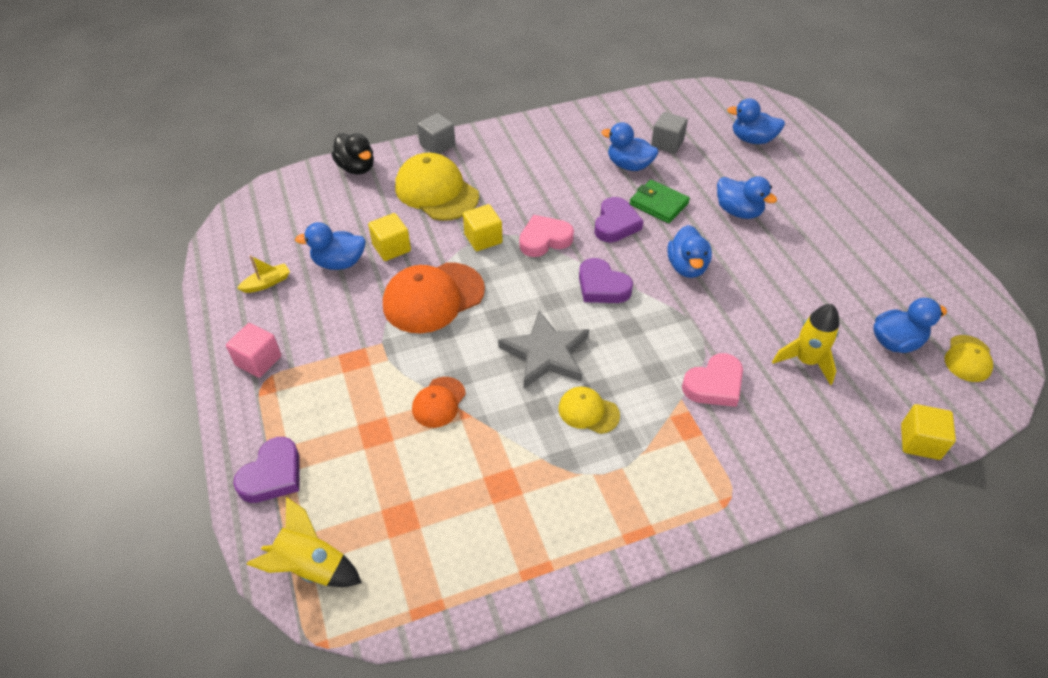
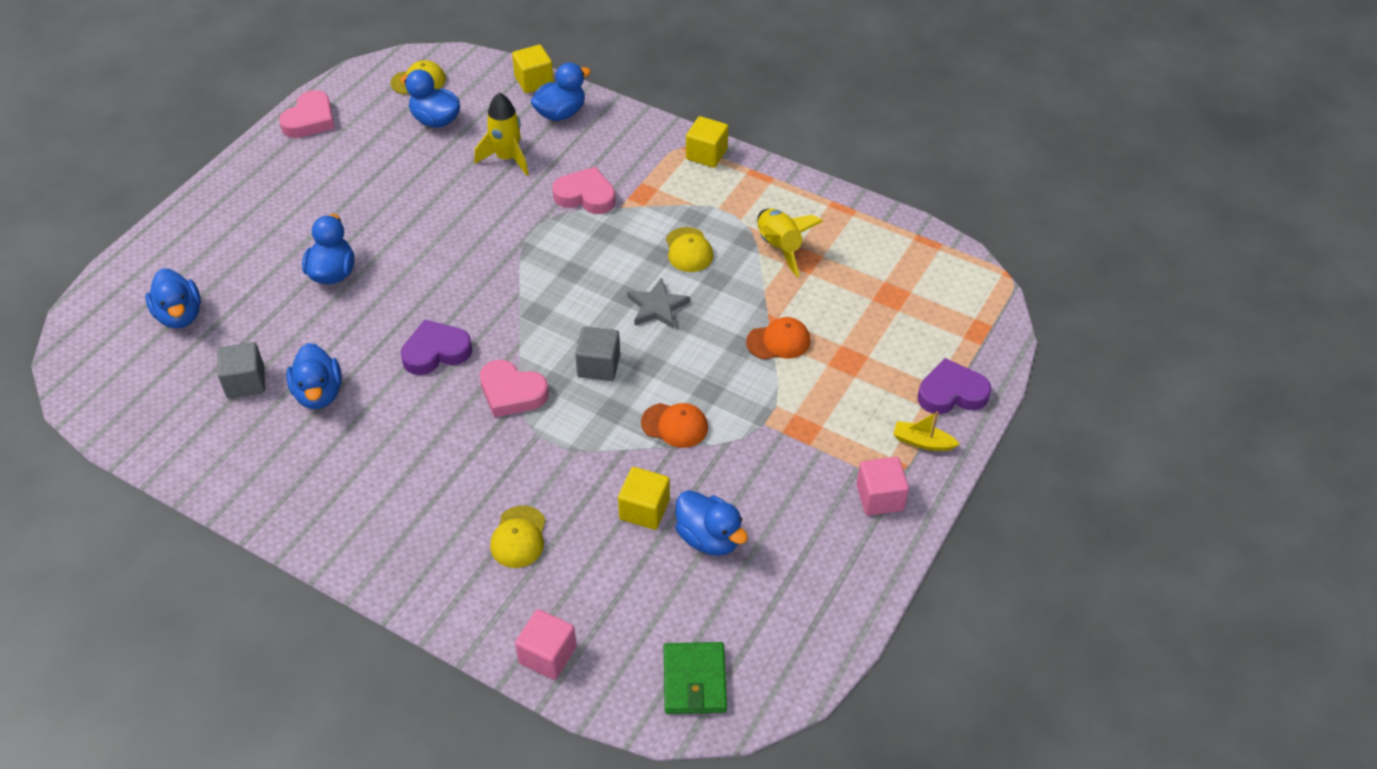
camera: 130 degrees left, 0 degrees up
(267, 283) = (797, 577): yellow boat -> yellow boat (922, 442)
(311, 566) = (977, 316): yellow rocket -> yellow rocket (779, 248)
(356, 168) = (547, 655): black duck -> pink cube
(433, 297) = (675, 425): orange cap -> orange cap, size x0.53
(436, 192) = (519, 537): yellow cap -> yellow cap, size x0.53
(437, 145) = (429, 602): grey cube -> grey cube (598, 366)
(483, 239) = (557, 442): yellow cube -> yellow cube (706, 154)
(546, 353) = (657, 307): grey star -> grey star, size x0.64
(602, 286) = (538, 315): purple heart -> none
(658, 204) = (371, 336): green wallet -> green wallet (694, 680)
(687, 267) = (455, 272): blue duck -> blue duck (560, 113)
(944, 270) = (310, 120): none -> pink heart

